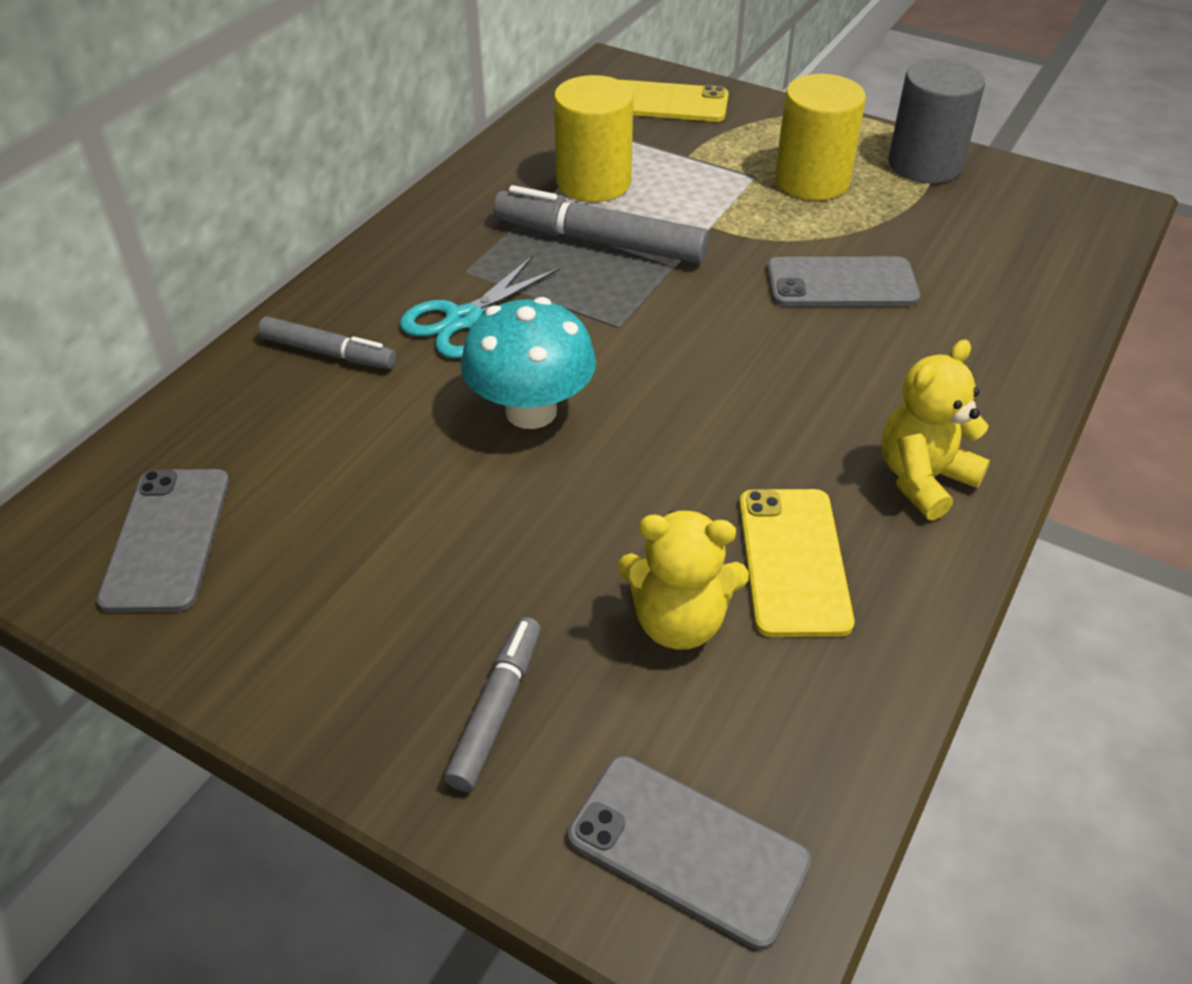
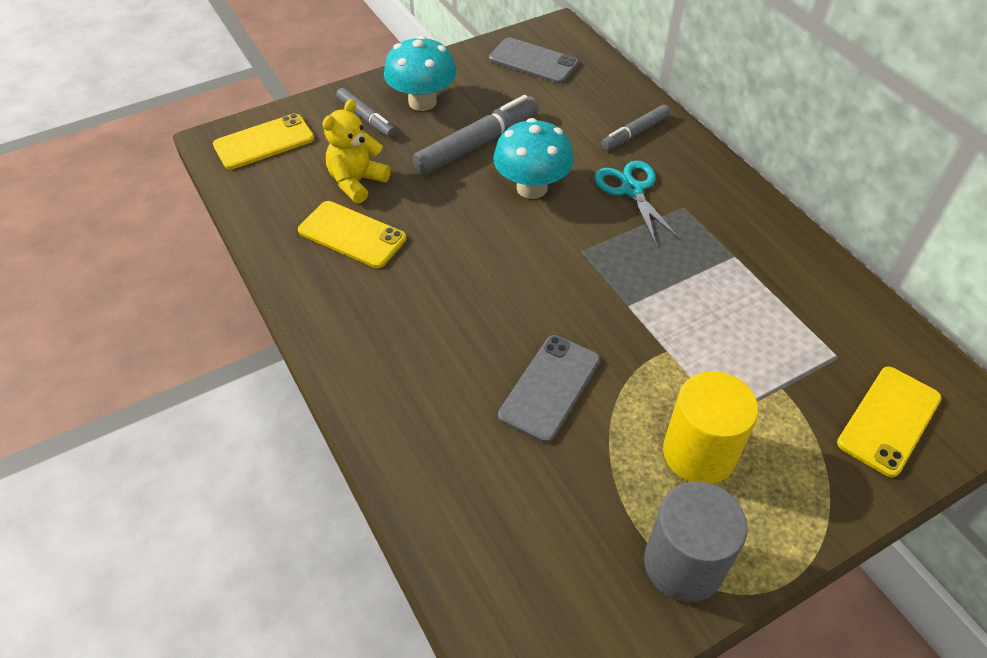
camera: 120 degrees right, 5 degrees up
(391, 645) = (422, 102): none -> turquoise mushroom
(593, 182) = (765, 310): yellow cylinder -> none
(600, 242) = (681, 281): grey marker -> grey marker (477, 144)
(687, 849) = (264, 142): grey phone -> yellow phone
(923, 479) = (354, 316): yellow teddy bear -> none

